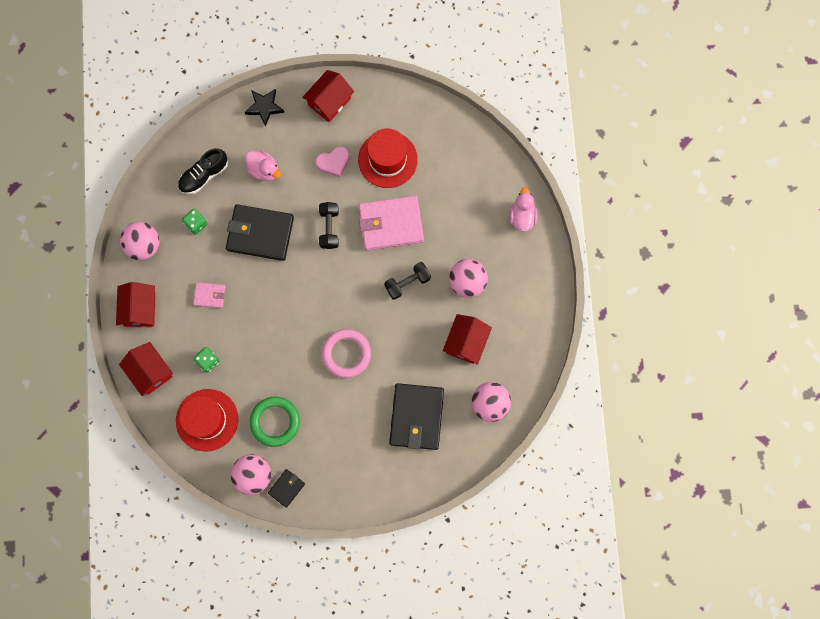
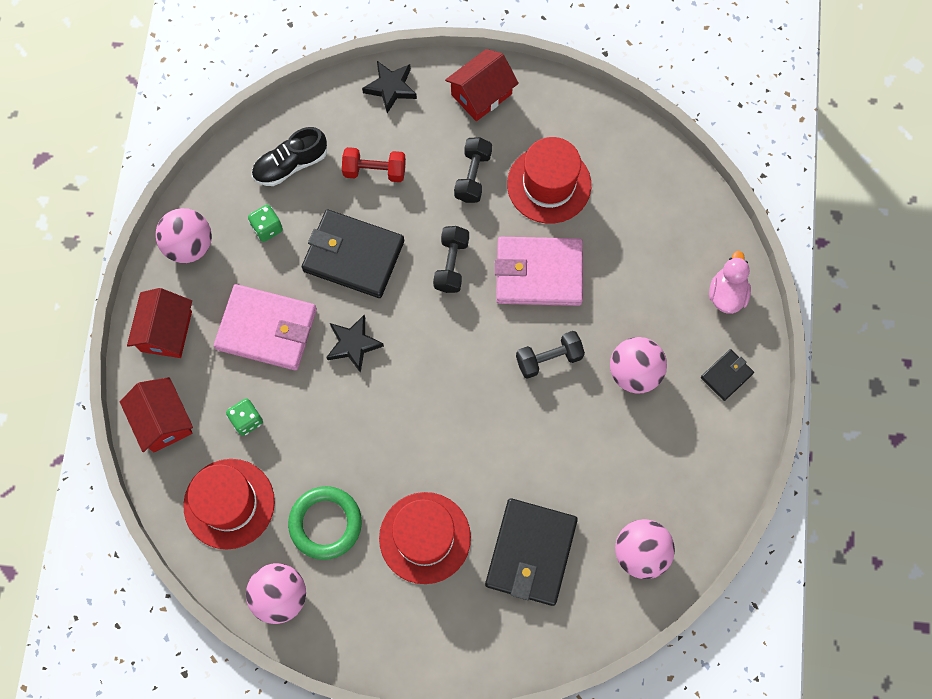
camera: 10 degrees right, 5 degrees down
(209, 295) = (267, 329): pink wallet -> pink wallet, size x2.06
(264, 170) = (374, 171): pink duck -> red dumbbell
(271, 296) = (353, 344): none -> black star
(286, 488) = (324, 623): black wallet -> black wallet (726, 375)
(333, 162) = (473, 176): pink heart -> black dumbbell
(343, 419) = (425, 537): none -> red hat
(346, 354) = (445, 444): pink ring -> none
(466, 342) = (620, 457): red house -> none

